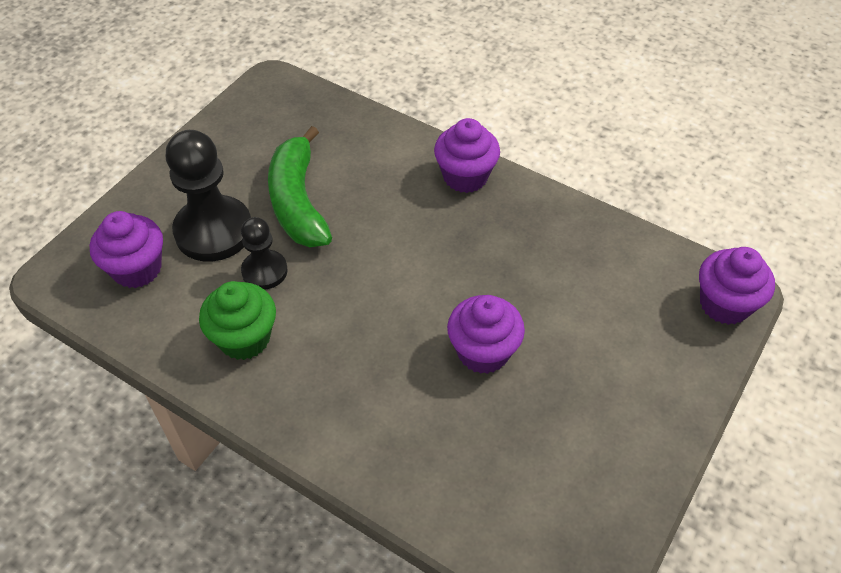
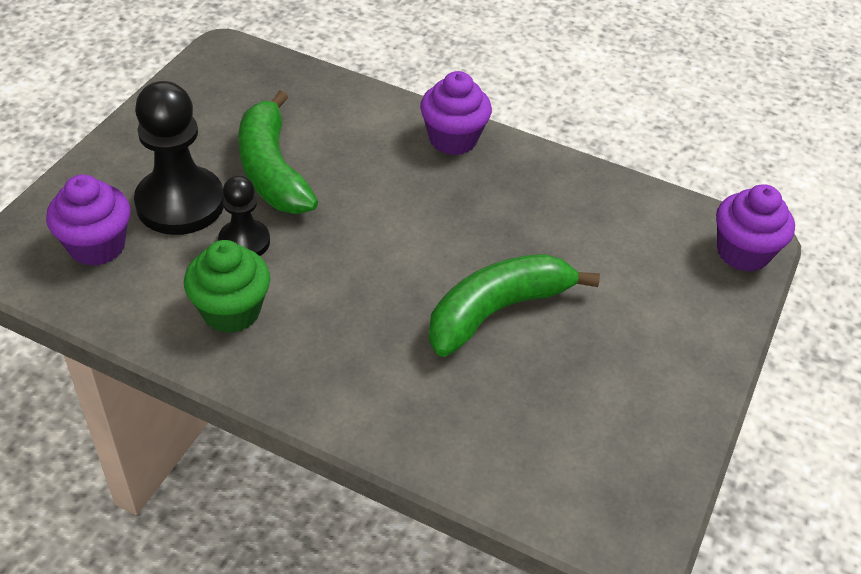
camera: 10 degrees left, 5 degrees down
(483, 352) = (497, 311): purple cupcake -> green banana

